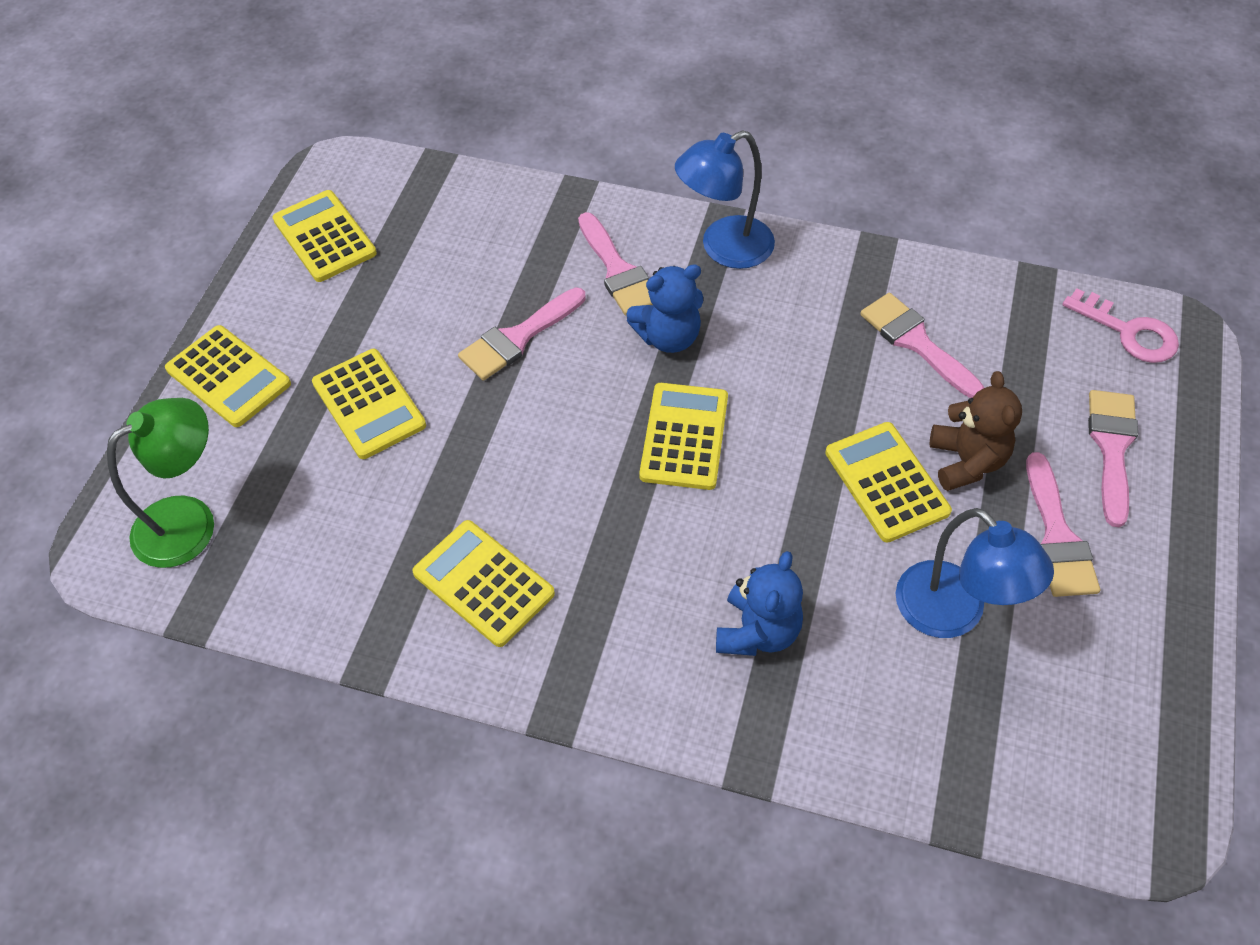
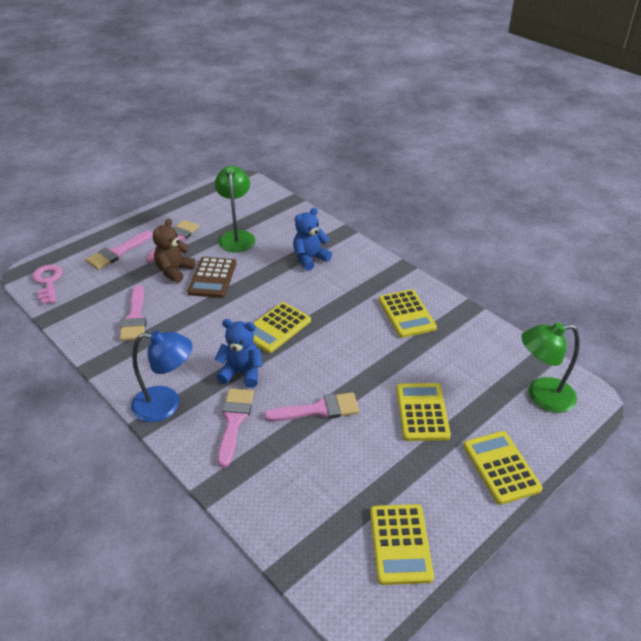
camera: 150 degrees left, 15 degrees down
(886, 482) = (212, 278): yellow calculator -> brown calculator
(953, 614) = (237, 236): blue lamp -> green lamp

